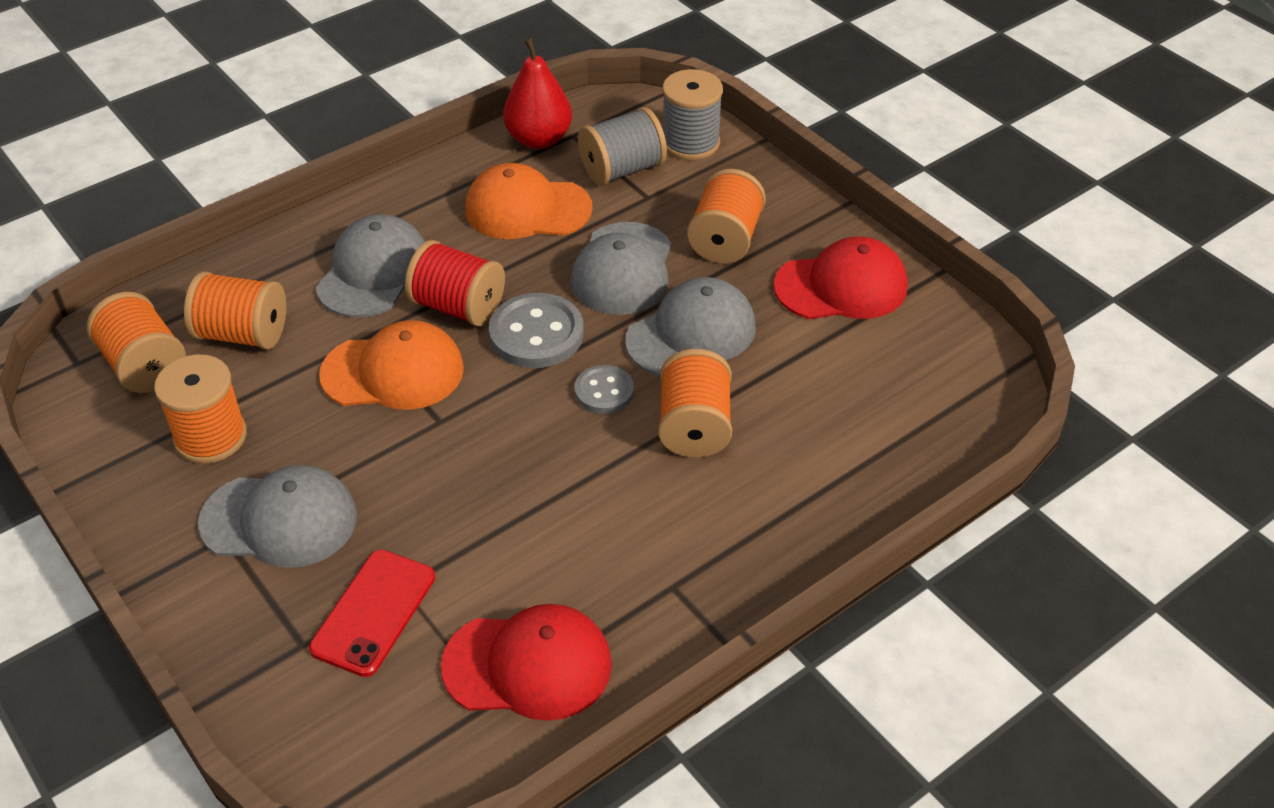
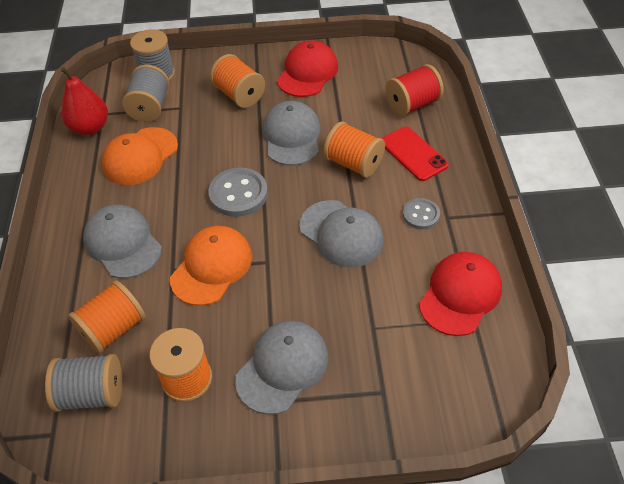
camera: 55 degrees left, 5 degrees up
(144, 366) = (92, 394): orange spool -> grey spool
(373, 612) = (382, 348): red phone -> red phone (413, 154)
(458, 307) = (187, 217): red spool -> red spool (412, 104)
(604, 391) = (302, 186): grey button -> grey button (421, 215)
(622, 269) = (223, 140): grey cap -> grey cap (341, 233)

